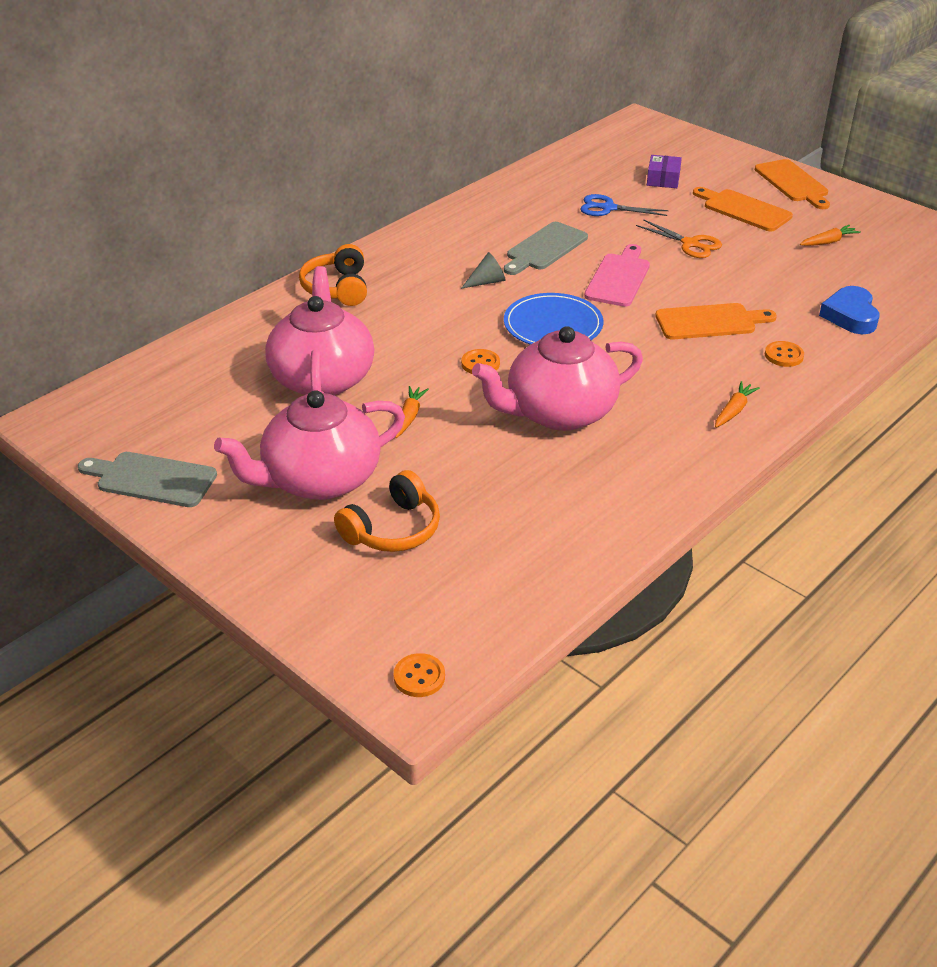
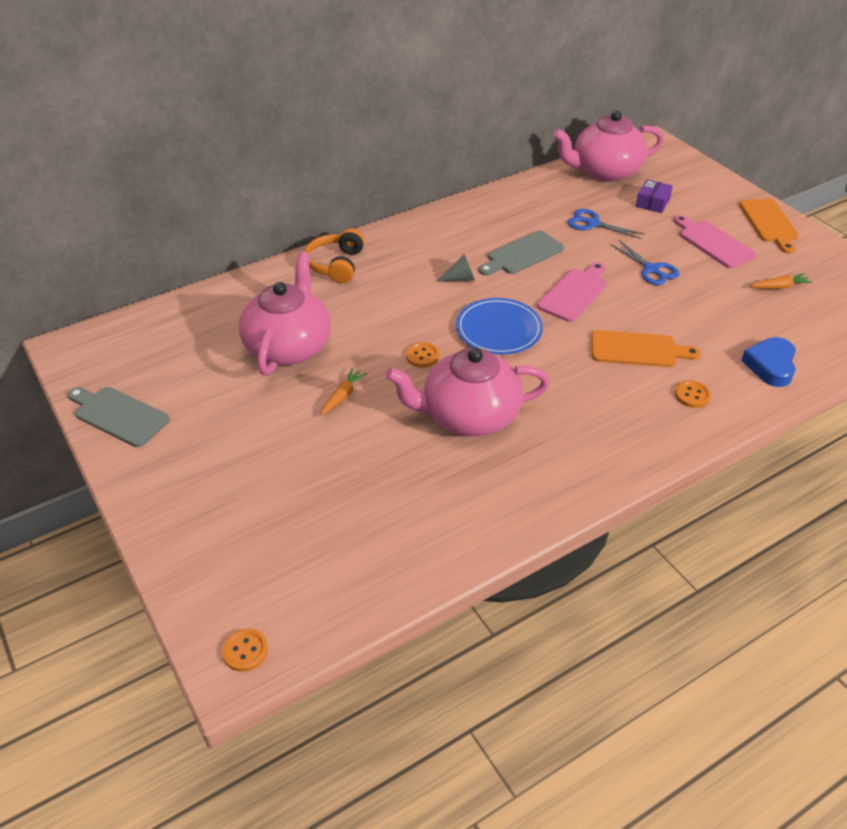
camera: 15 degrees right, 5 degrees up
(319, 479) = (246, 441): pink teapot -> pink teapot (604, 171)
(393, 529) = (284, 501): orange headphones -> none
(690, 244) = (651, 269): orange scissors -> blue scissors
(734, 410) = (624, 443): orange carrot -> none
(743, 210) = (713, 243): orange cutting board -> pink cutting board

